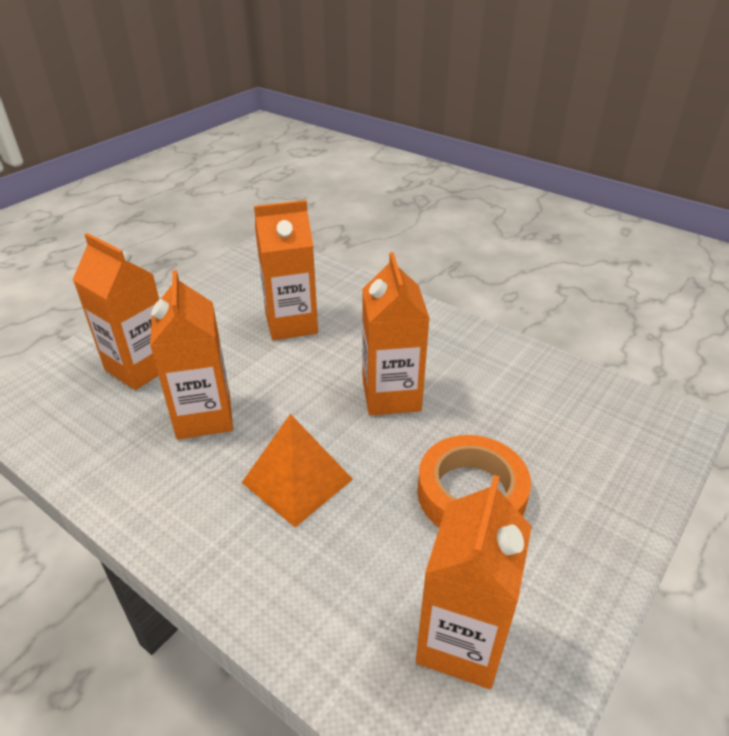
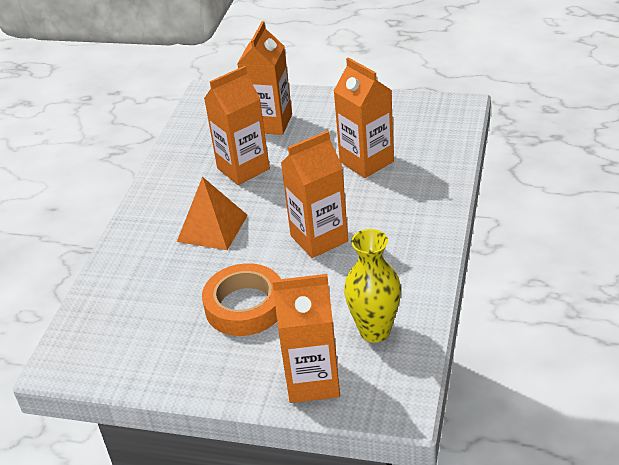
camera: 70 degrees right, 0 degrees up
(461, 641) = (131, 333): orange carton -> orange carton (312, 381)
(564, 403) = (375, 331): none -> yellow vase

